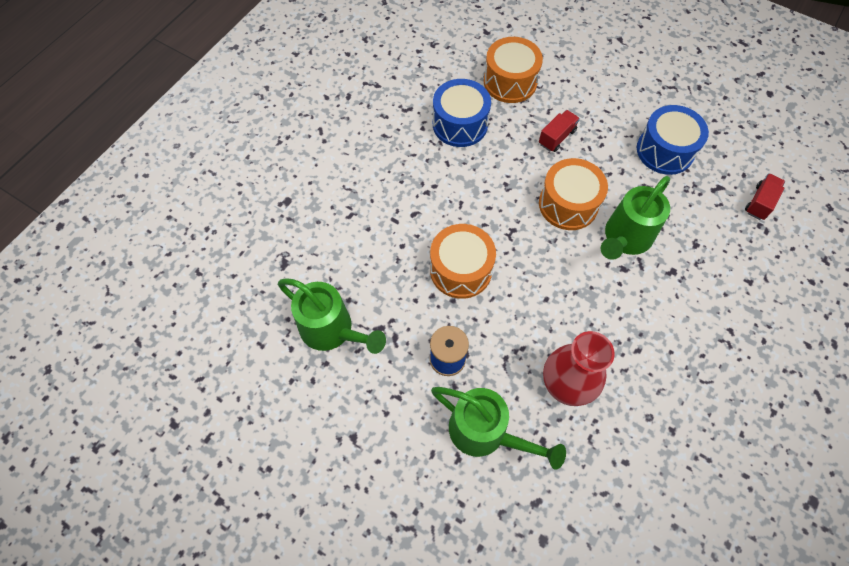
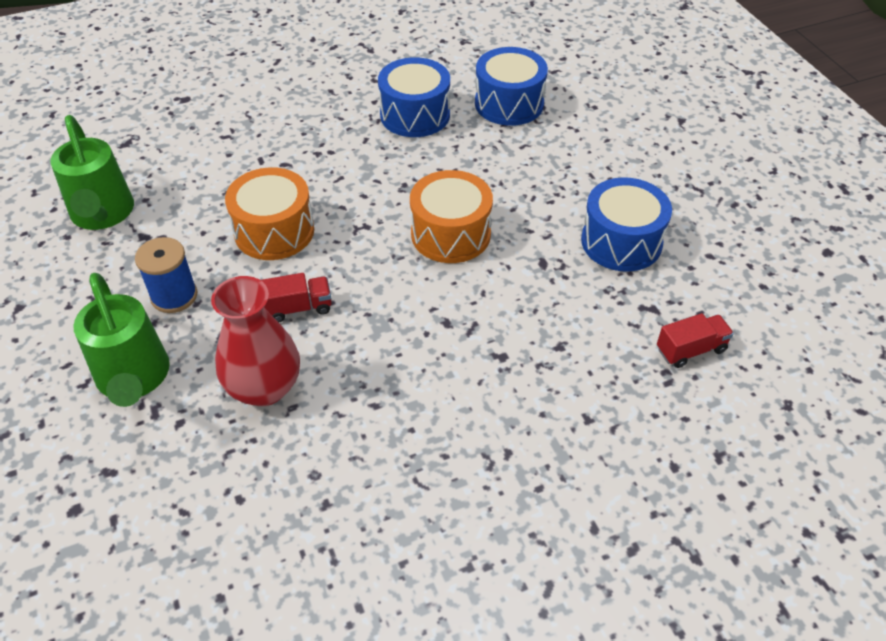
camera: 35 degrees right, 15 degrees down
(510, 82) = (509, 103): orange drum -> blue drum
(557, 137) = (506, 171): red truck -> red truck (298, 308)
(624, 239) = (479, 296): green watering can -> none

